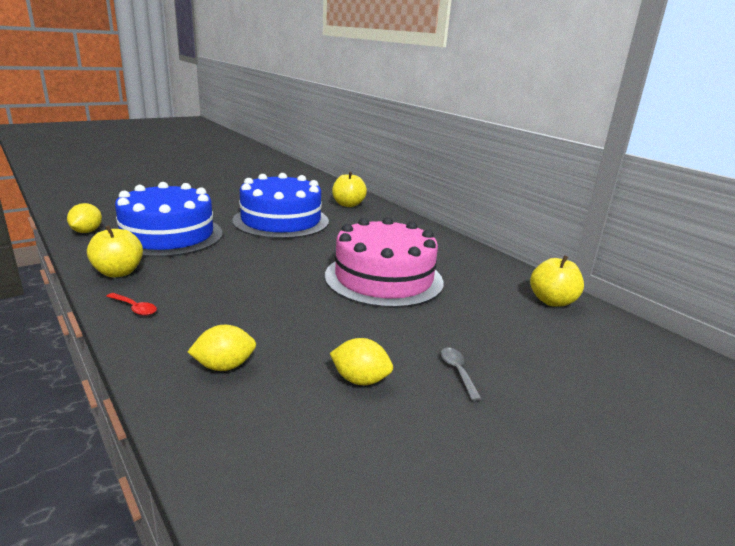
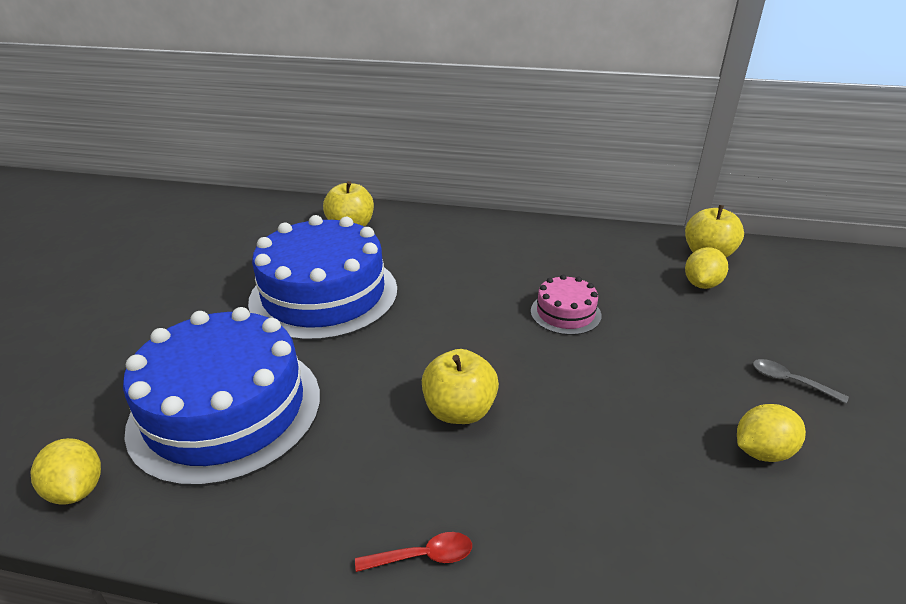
camera: 40 degrees left, 10 degrees up
(118, 272) = (285, 521): yellow apple -> yellow apple (459, 411)
(224, 366) = (657, 542): yellow lemon -> yellow lemon (701, 284)
(383, 278) = (565, 313): pink cake -> pink cake, size x0.46

